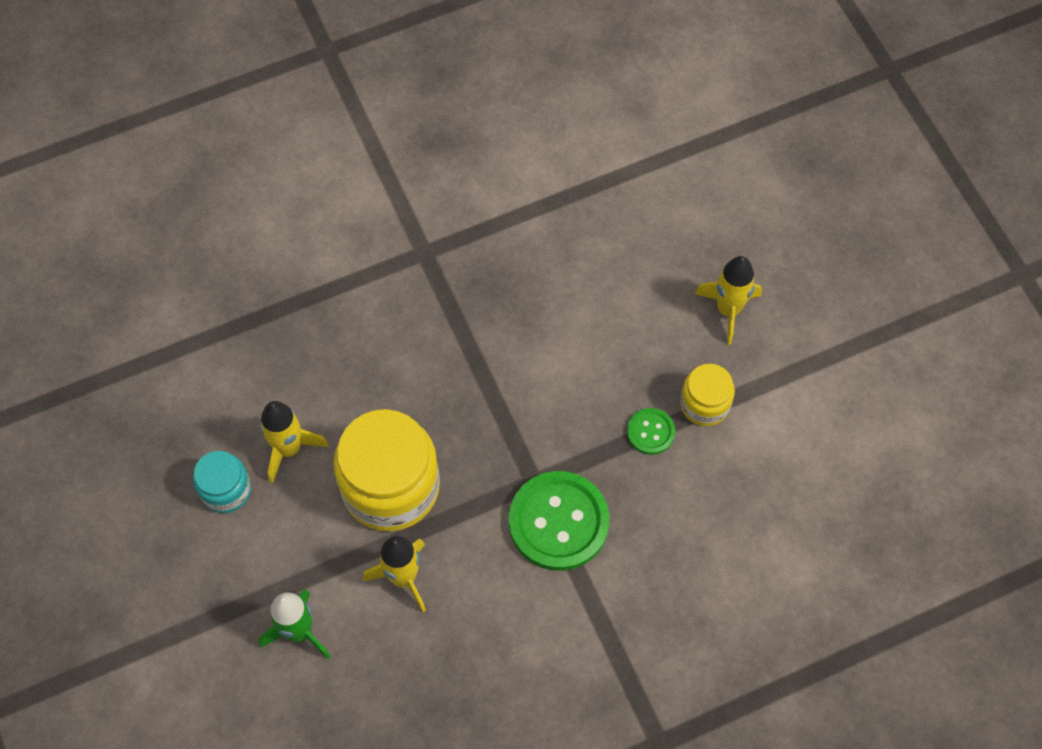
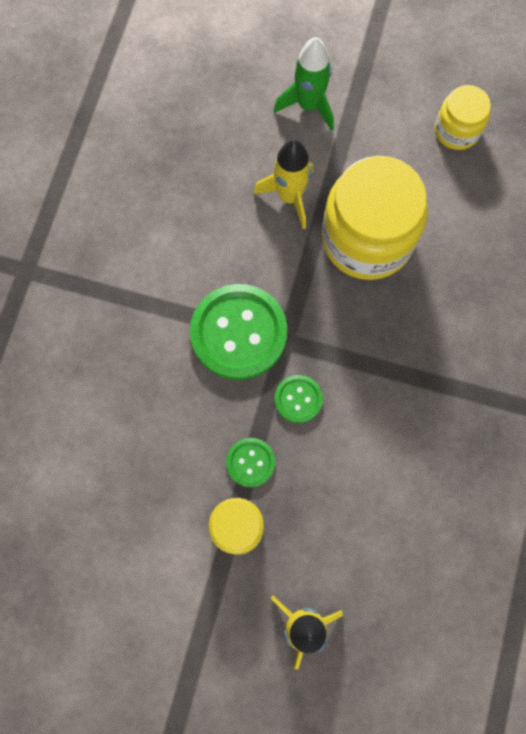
camera: 130 degrees right, 10 degrees up
(226, 490) = (457, 130): turquoise jar -> yellow jar
(289, 449) = (456, 192): yellow rocket -> none
(572, 436) = (298, 399): none -> green button

